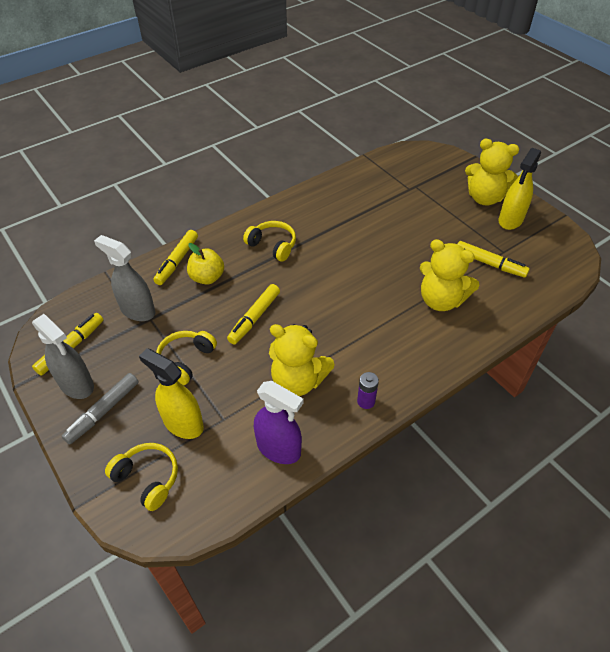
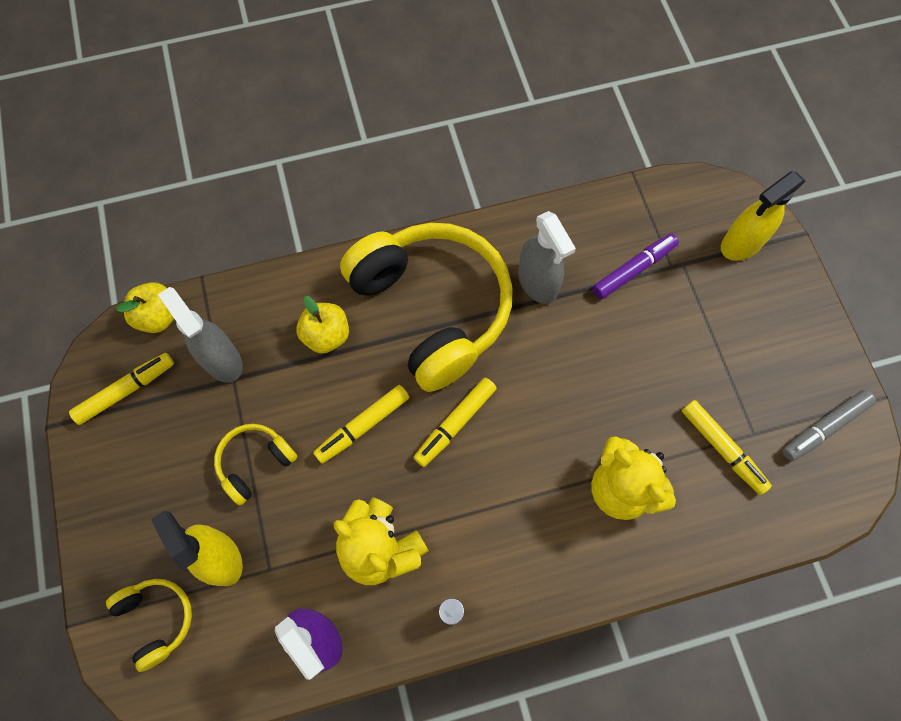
camera: 20 degrees right, 20 degrees up
(77, 385) = (117, 451): grey spray bottle -> grey spray bottle (537, 283)
(81, 299) = (158, 316): none -> yellow apple
(103, 411) = (136, 504): grey marker -> grey marker (824, 427)
(177, 261) = (297, 293): yellow marker -> yellow marker (455, 424)
(272, 245) = (432, 308): yellow headphones -> yellow headphones, size x2.27
(388, 196) = (633, 270): none -> purple marker
(484, 198) = (776, 322): yellow teddy bear -> none
(510, 220) = (794, 378): yellow spray bottle -> yellow spray bottle (741, 244)

